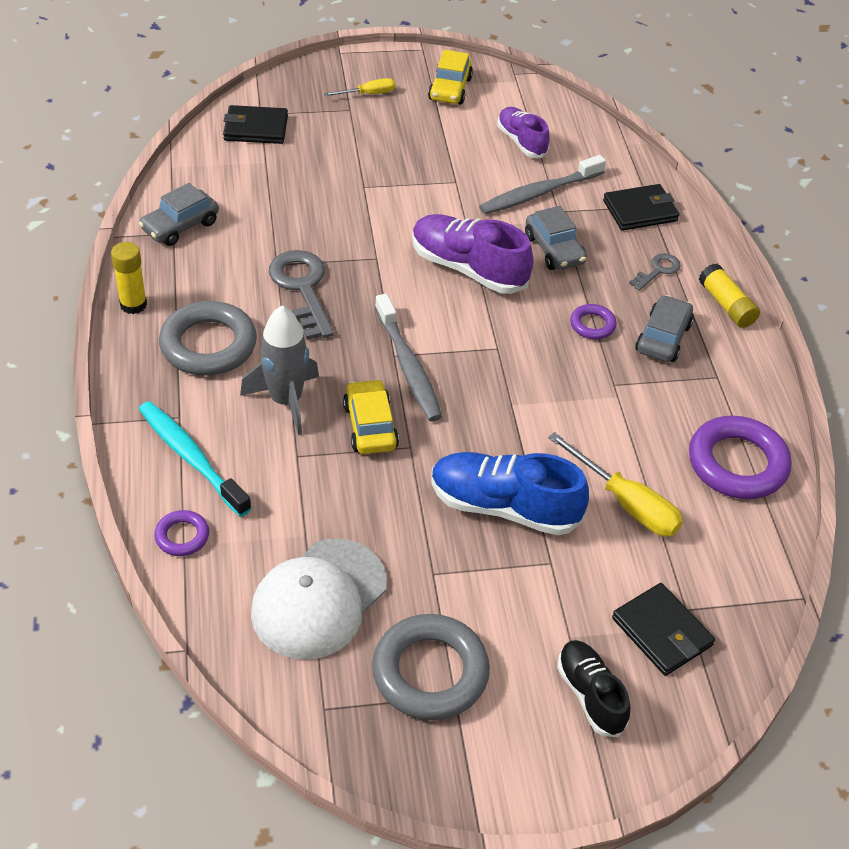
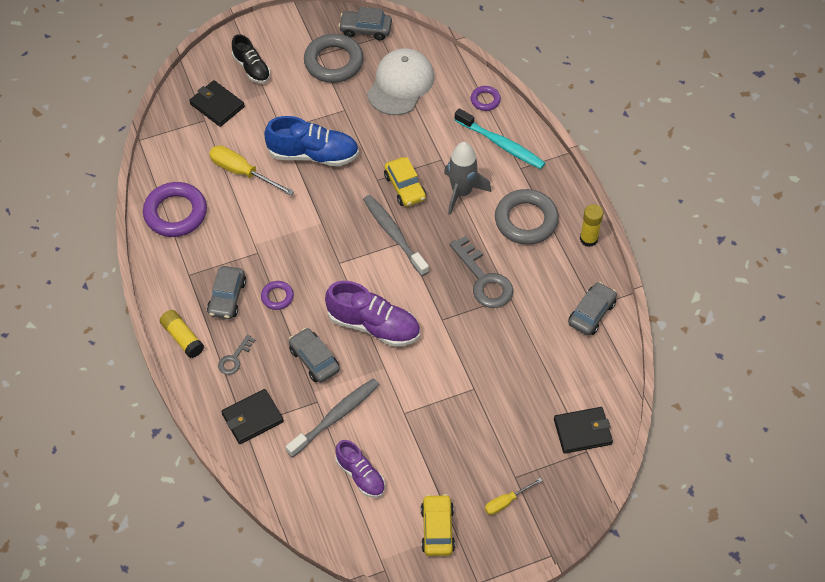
camera: 170 degrees right, 10 degrees up
(349, 731) = (365, 29): none -> grey car

